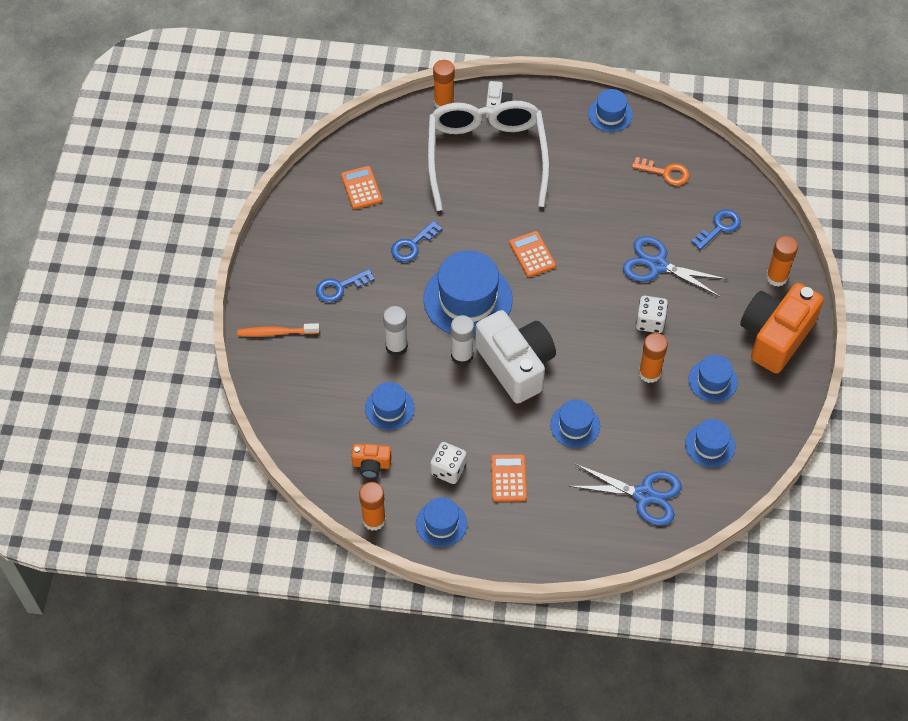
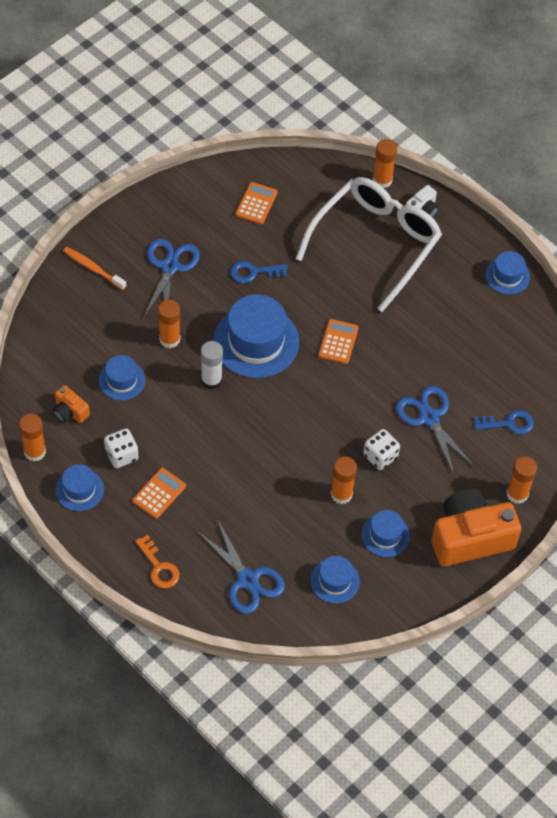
camera: 35 degrees right, 0 degrees up
(340, 287) = (170, 267): blue key -> blue scissors
(396, 346) = (169, 339): white glue stick -> orange glue stick
(516, 365) = (245, 415): white camera -> none
(575, 425) = (245, 491): blue hat -> none
(665, 172) = (507, 351): orange key -> orange key (159, 567)

